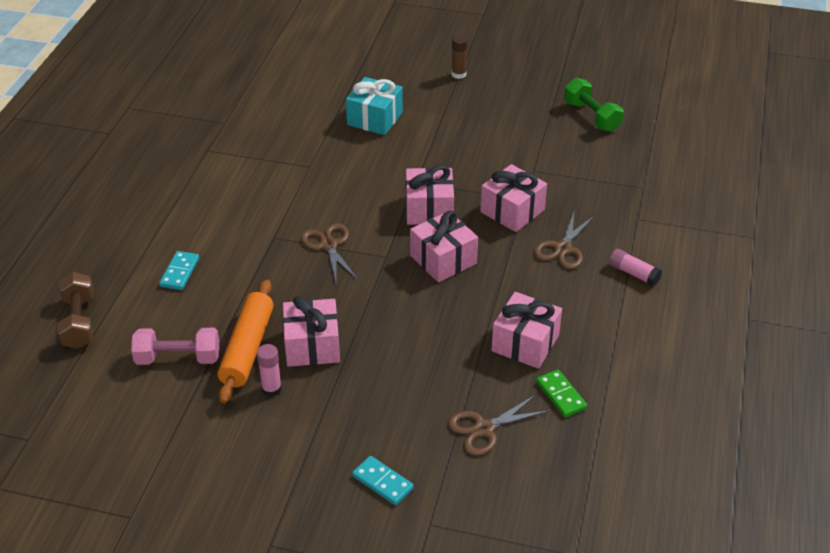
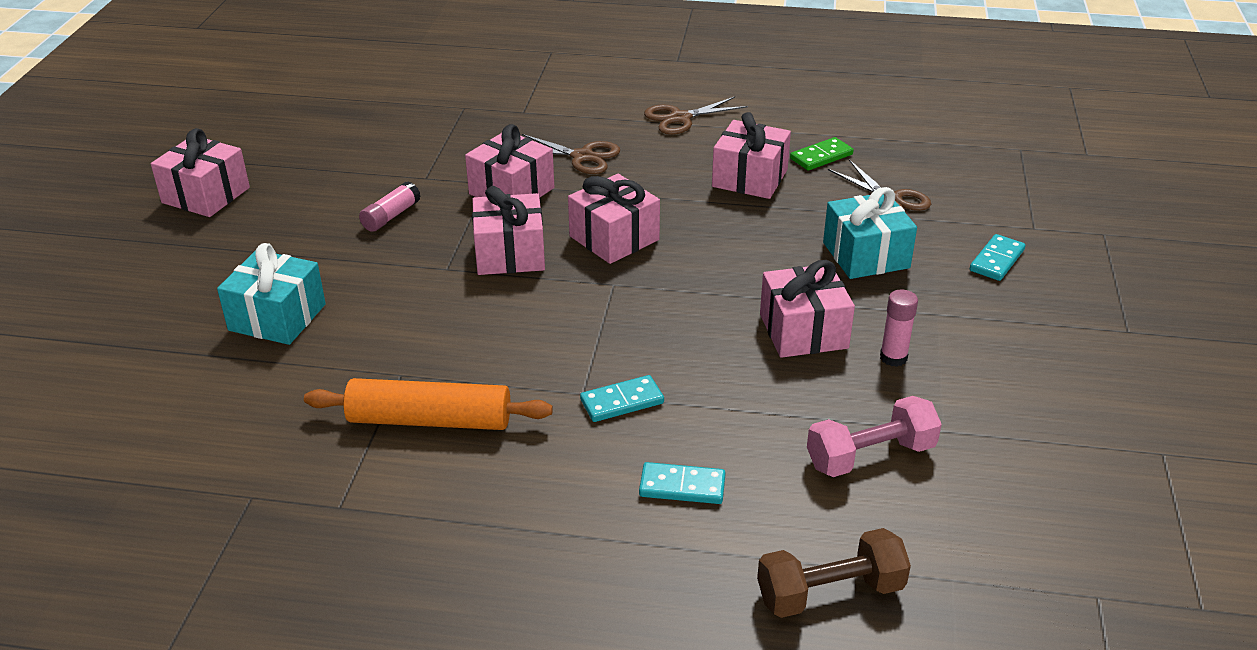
camera: 95 degrees left, 5 degrees down
(178, 358) = (870, 456): pink dumbbell -> pink dumbbell turned 75 degrees clockwise
(247, 348) = (827, 389): orange rolling pin -> orange rolling pin (430, 420)
(261, 253) = (622, 401): none -> turquoise domino
(329, 245) = (596, 336): brown scissors -> brown scissors (680, 118)
(402, 397) = (866, 255): none -> turquoise gift
(458, 74) = (172, 244): brown glue stick -> none
(514, 80) = (206, 195): none -> pink gift
(591, 116) = (310, 138): green dumbbell -> none
(633, 273) = (620, 115): pink glue stick -> pink glue stick (391, 216)

